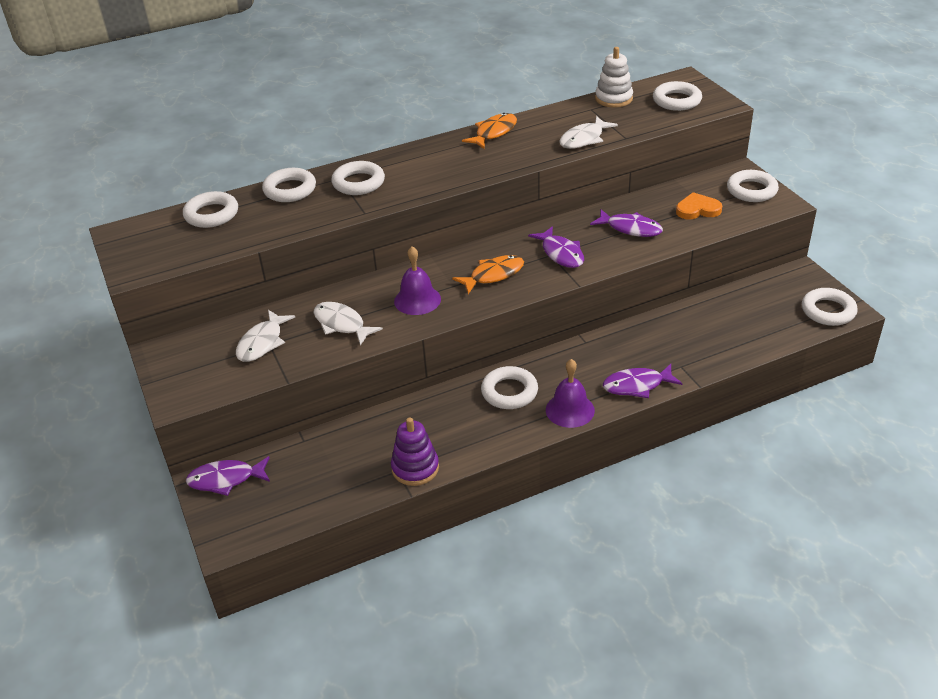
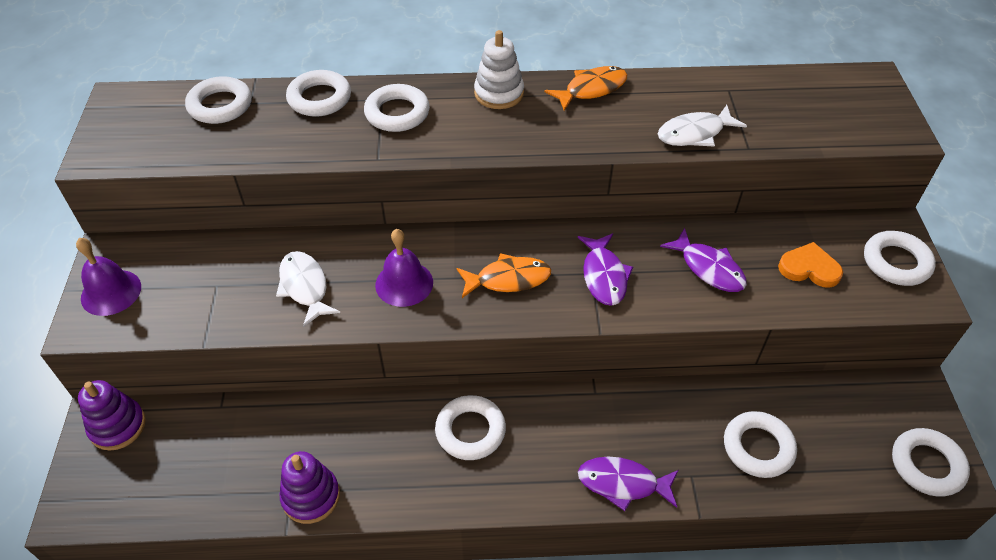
camera: 20 degrees right, 10 degrees up
(226, 479) = (118, 426): purple fish -> purple stacking toy
(262, 343) = (211, 281): white fish -> none
(570, 410) = (524, 486): purple bell -> purple bell (111, 292)
(613, 99) = (766, 83): white stacking toy -> white stacking toy (499, 93)
(676, 101) = (846, 110): white ring -> white ring (758, 447)

